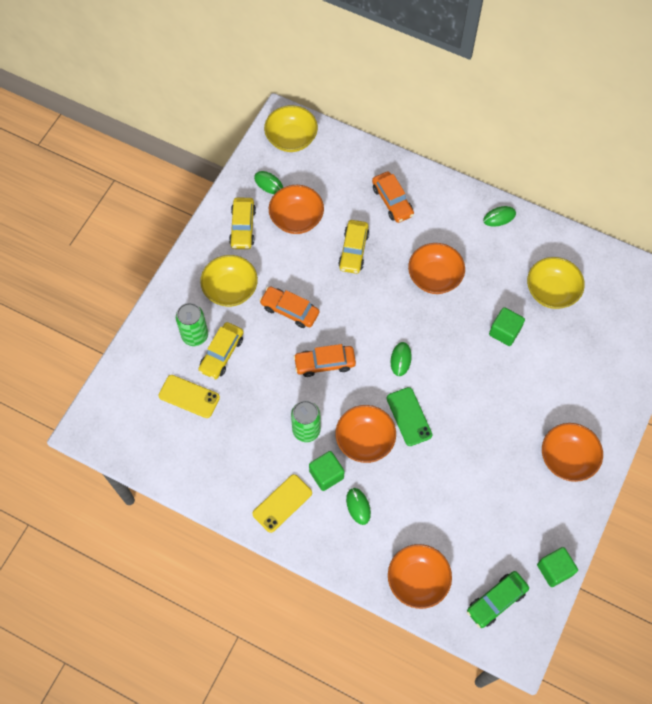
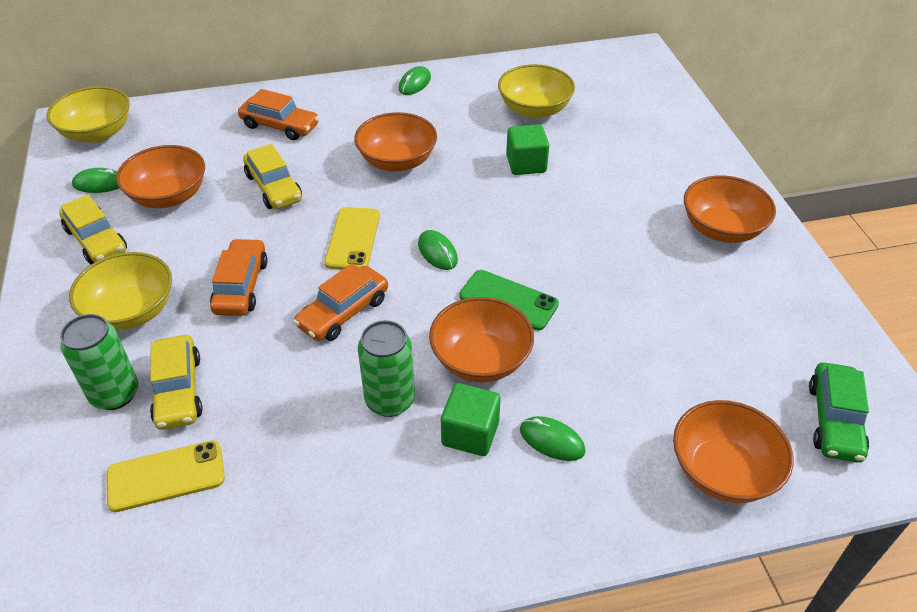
camera: 40 degrees left, 20 degrees down
(282, 503) = (443, 515): yellow phone -> yellow phone (353, 239)
(289, 310) = (241, 286): orange car -> orange car turned 105 degrees clockwise
(554, 570) = (846, 339): green cube -> none

